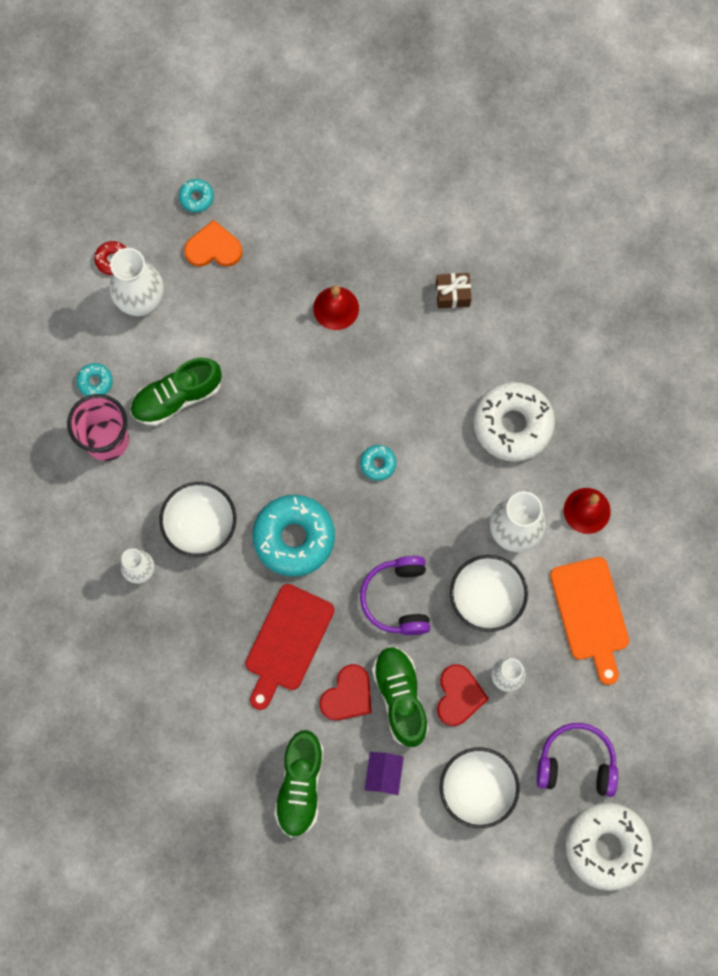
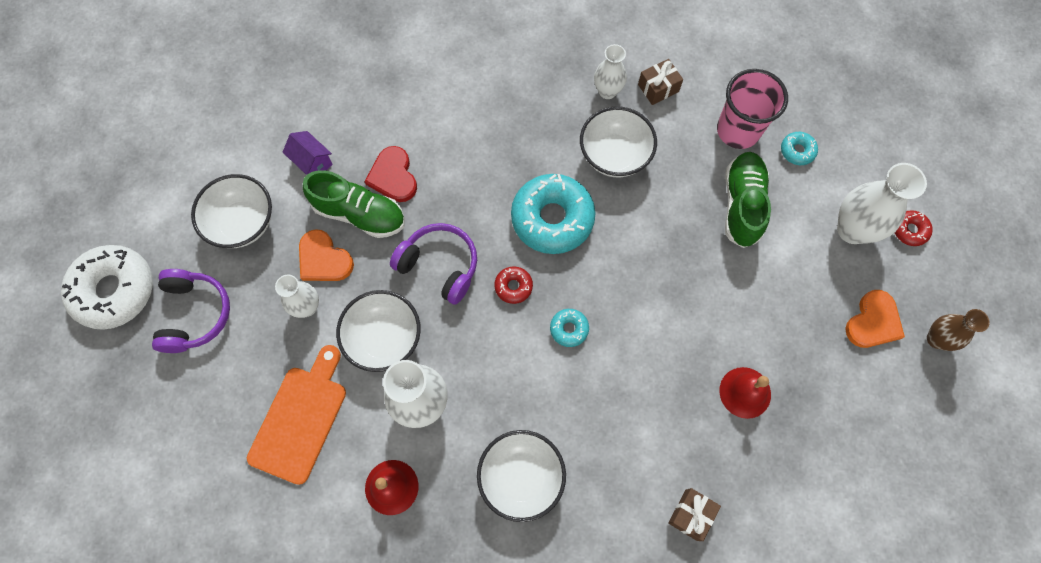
camera: 125 degrees right, 5 degrees down
(108, 530) = (658, 88): none -> brown gift
(196, 197) = (936, 339): turquoise donut -> brown vase
(287, 642) = (470, 159): red cutting board -> none
(300, 785) = (354, 100): green shoe -> none
(374, 529) = (513, 286): none -> red donut
(459, 696) = (324, 259): red heart -> orange heart
(513, 425) = (521, 477): white donut -> white bowl
(576, 763) = (195, 314): purple headphones -> purple headphones turned 45 degrees counterclockwise
(590, 614) = (300, 419): orange cutting board -> orange cutting board turned 90 degrees clockwise

